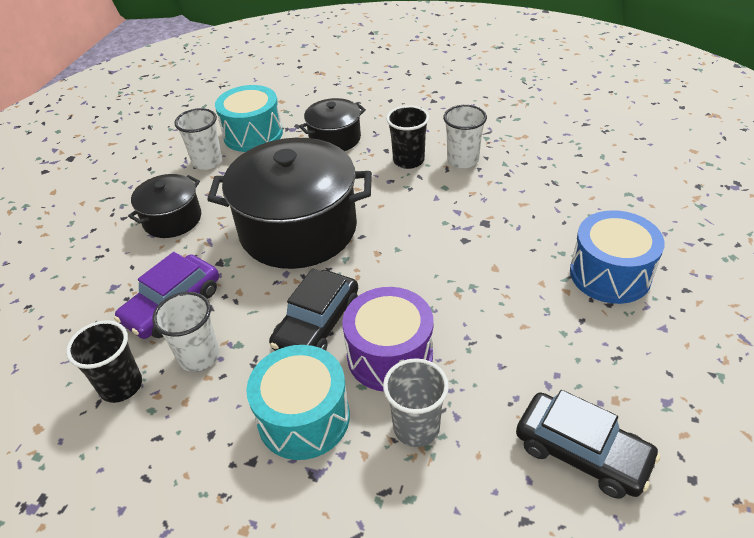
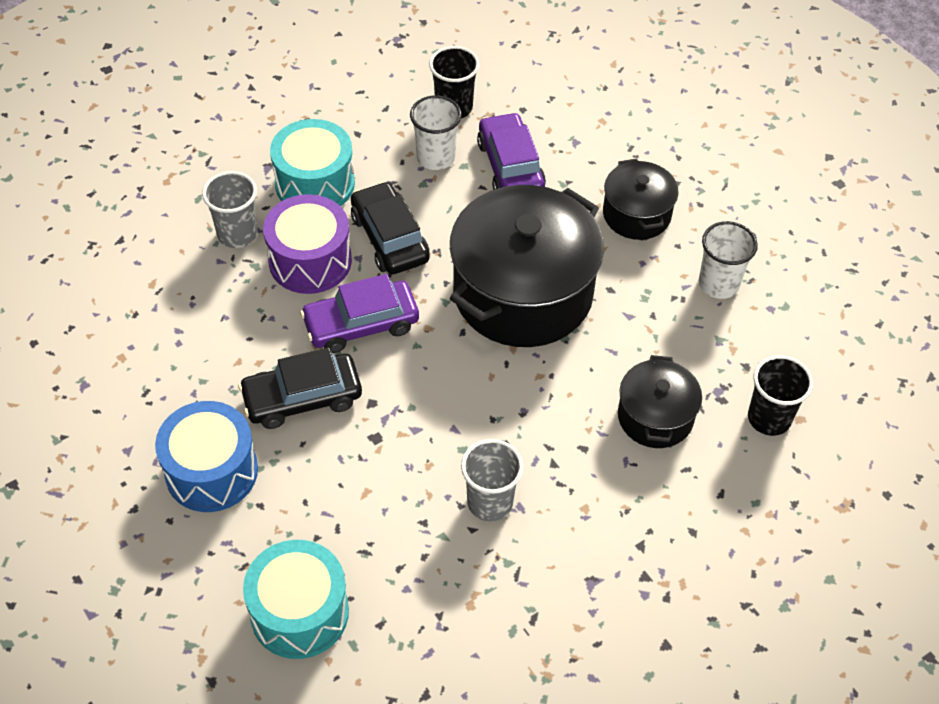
camera: 125 degrees right, 10 degrees up
(253, 134) = (740, 350): turquoise drum -> turquoise drum (299, 612)
(408, 160) = (541, 453): black cup -> black cup (769, 418)
(413, 285) = (361, 324): none -> purple car
(462, 160) = (490, 502): white cup -> grey cup
(582, 452) = (117, 303): black car -> black car (302, 398)

